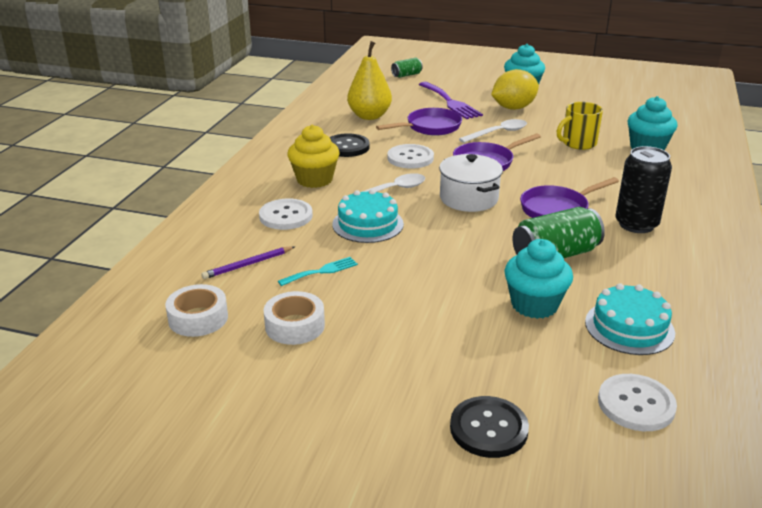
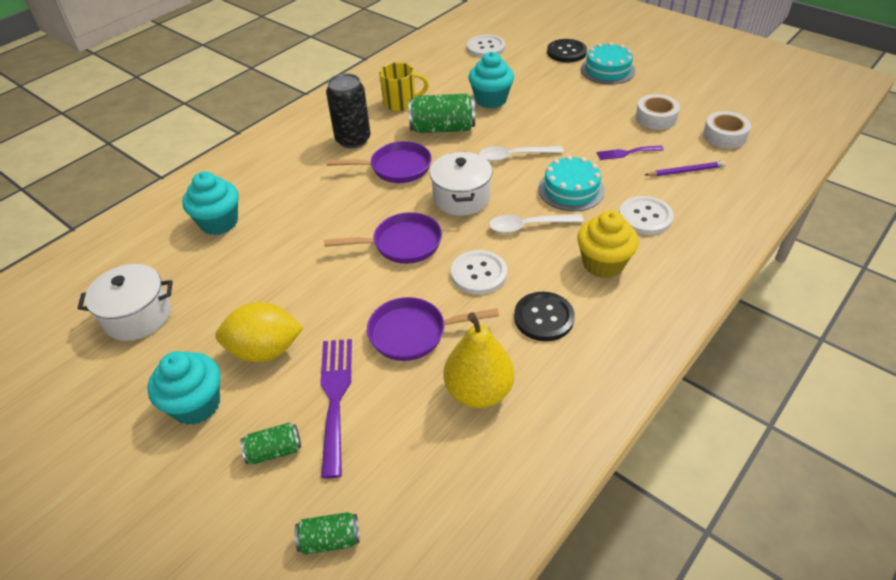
camera: 155 degrees left, 15 degrees up
(321, 271) = (626, 153): turquoise fork -> purple fork
(461, 86) = (274, 451): none -> green can
(498, 133) = (341, 295): white spoon -> white spoon (514, 156)
(578, 143) = (276, 249): yellow mug -> yellow mug (401, 103)
(613, 105) = (137, 316): none -> white pot
(629, 327) = (447, 77): turquoise cake -> turquoise cake (607, 70)

